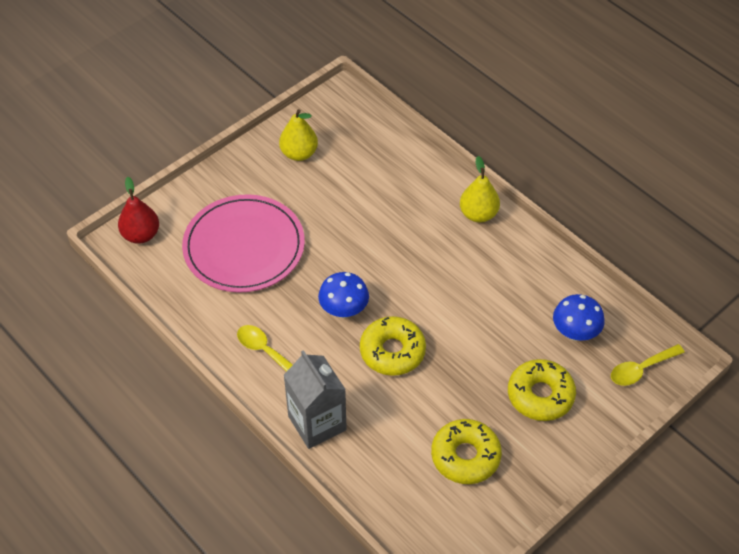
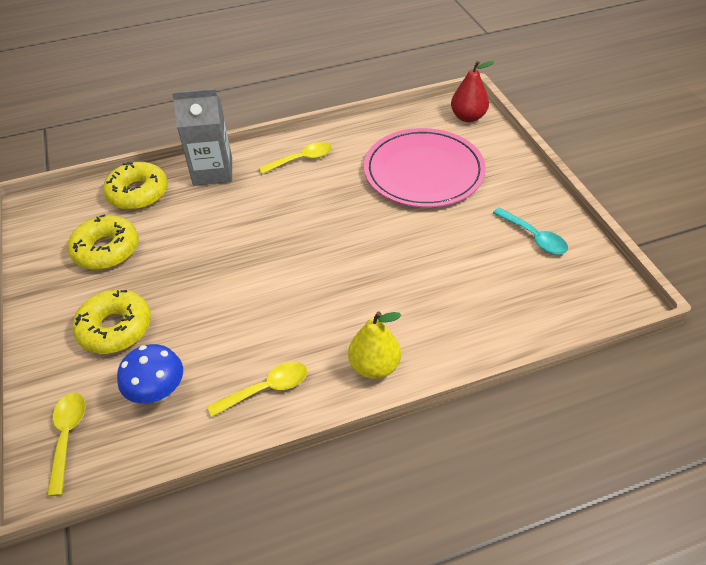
camera: 115 degrees right, 5 degrees down
(299, 153) = (534, 237): yellow pear -> turquoise spoon
(344, 310) = (312, 216): blue mushroom -> none
(392, 351) = (245, 235): yellow donut -> yellow donut (138, 193)
(533, 268) = (266, 389): none -> yellow spoon

